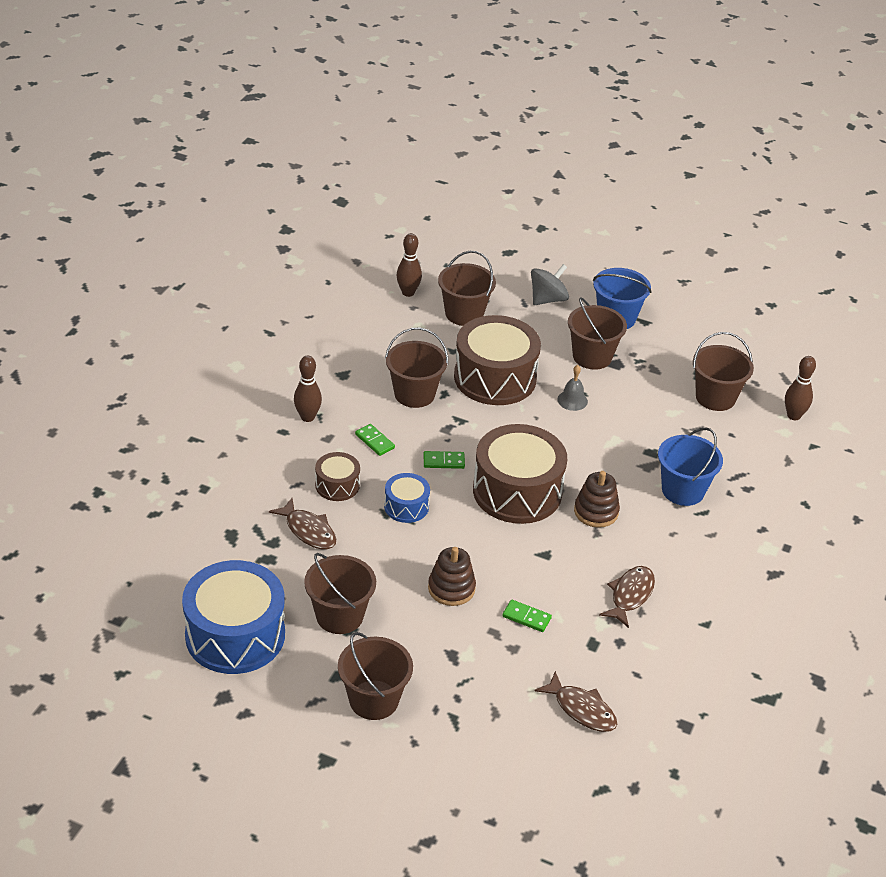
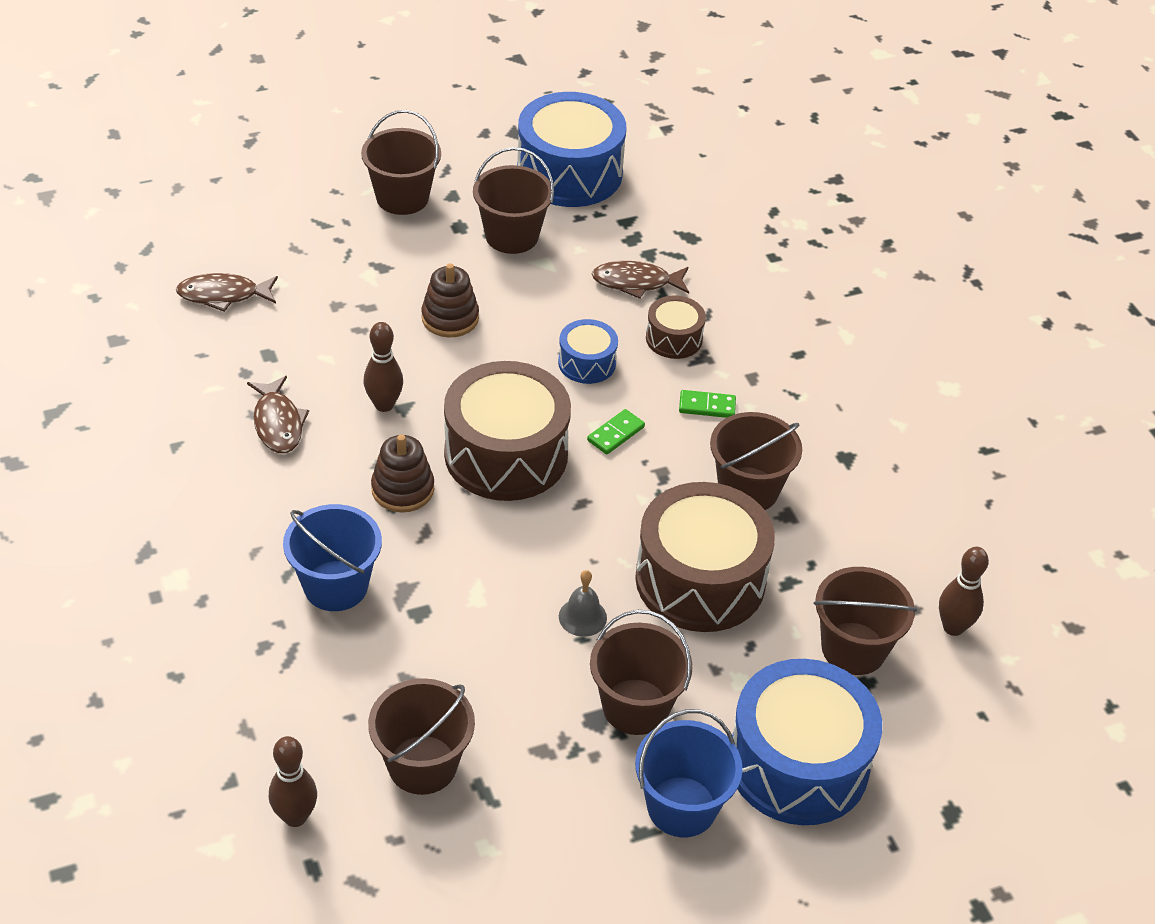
camera: 135 degrees right, 5 degrees up
(307, 417) = (802, 384): brown bowling pin -> brown bowling pin (384, 405)
(526, 617) = (354, 338): green domino -> none
(547, 299) = (798, 763): grey spinning top -> blue drum

